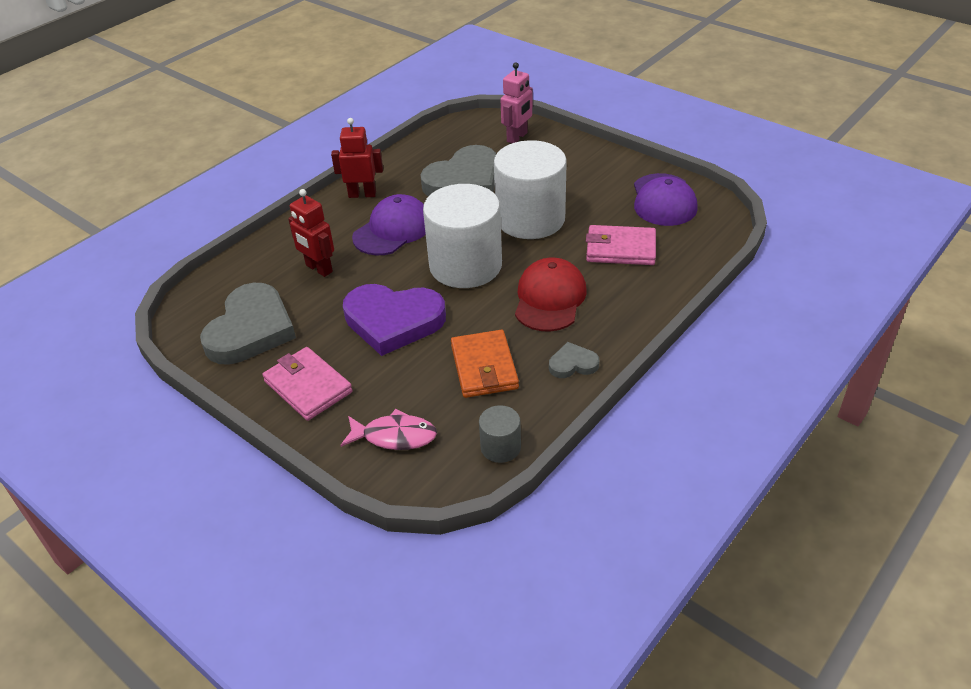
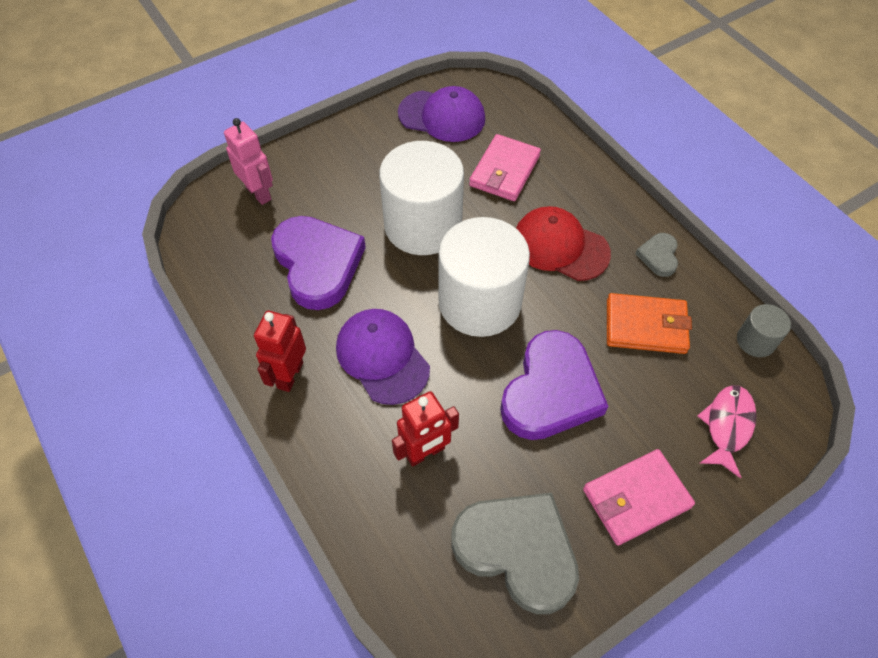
camera: 75 degrees left, 15 degrees up
(464, 180) = (318, 264): grey heart -> purple heart

